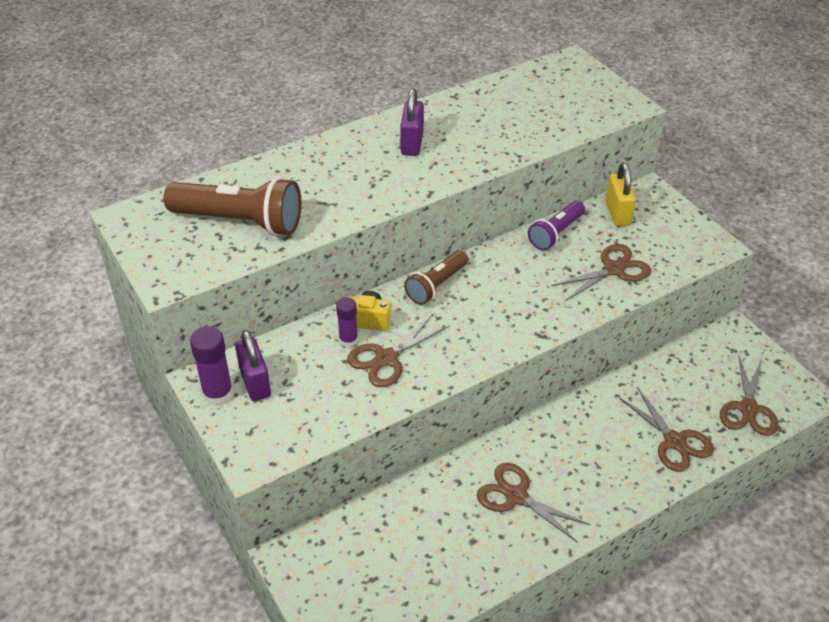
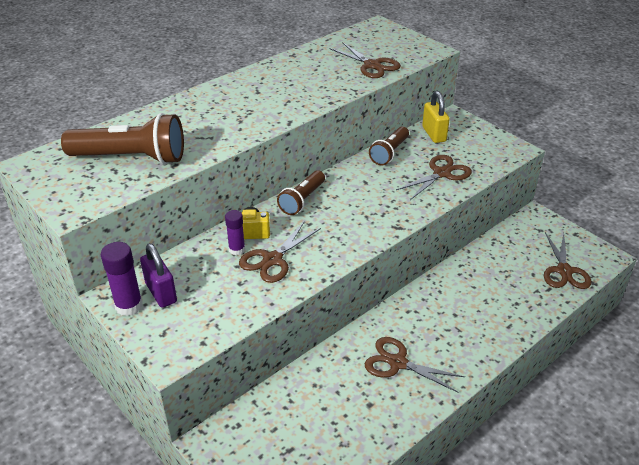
camera: 10 degrees left, 5 degrees down
(412, 143) = (266, 89): purple padlock -> none
(555, 233) = (389, 153): purple flashlight -> brown flashlight
(674, 441) = (514, 303): brown scissors -> brown scissors (372, 65)

